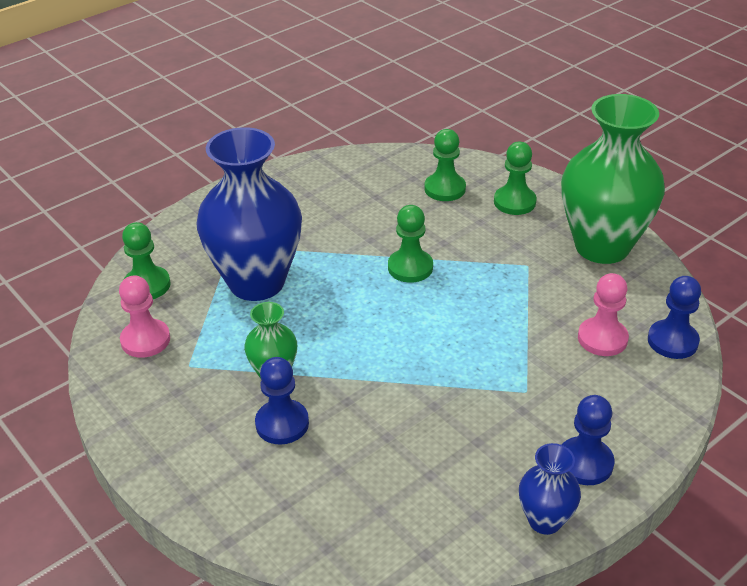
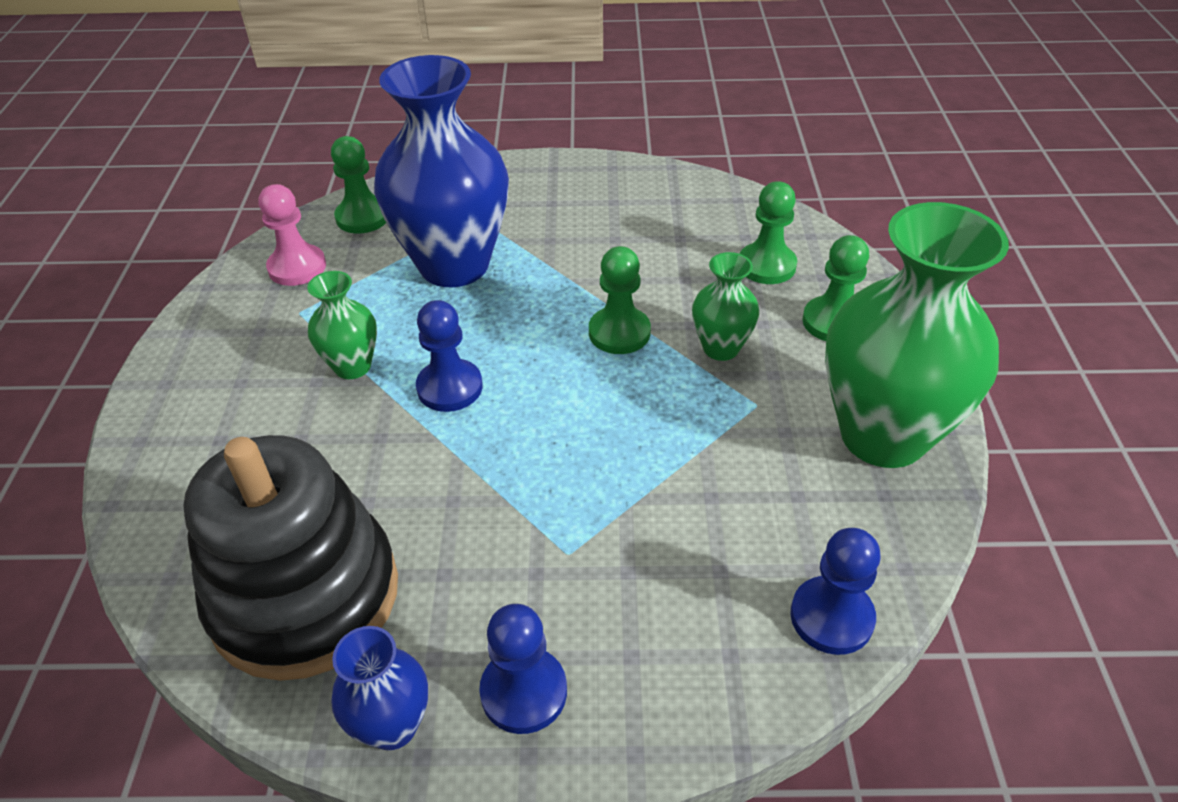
camera: 40 degrees right, 5 degrees up
(282, 423) = (296, 421): blue pawn -> blue pawn (450, 387)
(419, 501) = (305, 595): none -> black stacking toy
(475, 246) = (721, 348): none -> green vase
(602, 338) = (739, 551): pink pawn -> none

